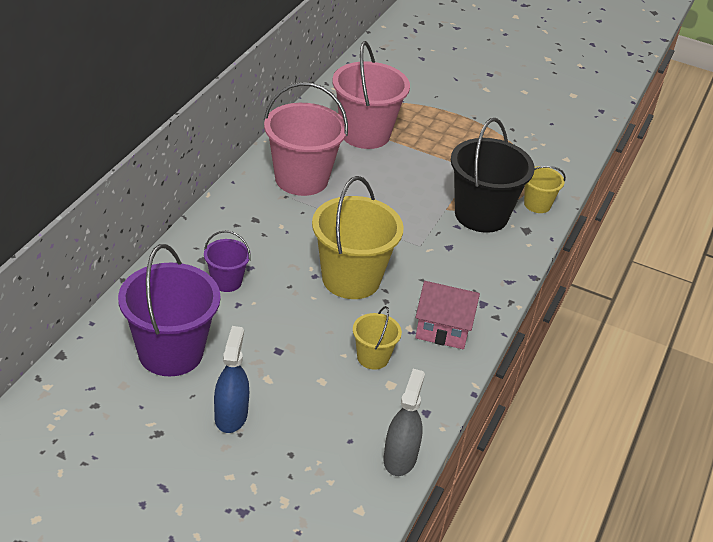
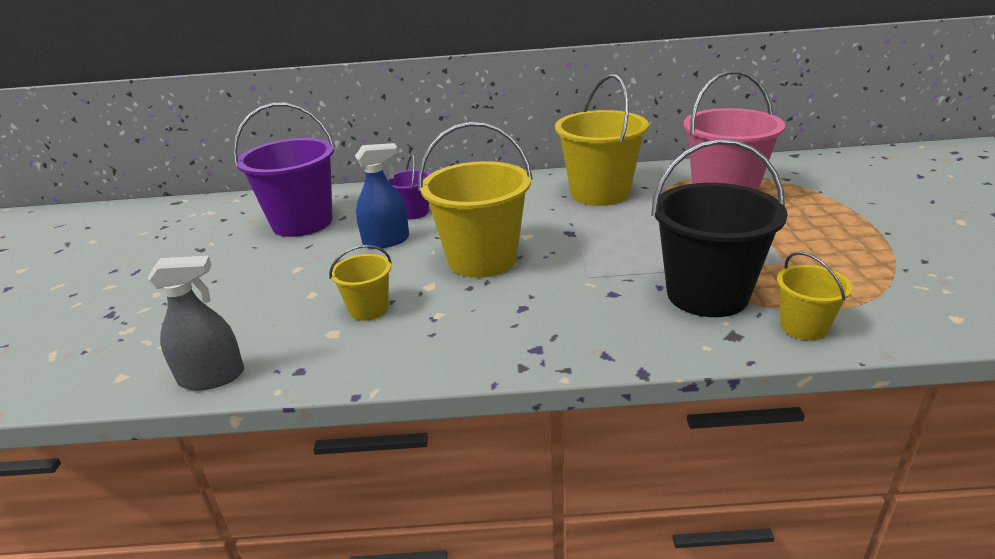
camera: 70 degrees right, 10 degrees down
(231, 415) = (236, 269): blue spray bottle -> blue spray bottle (386, 241)
(301, 179) = (600, 193): pink bucket -> yellow bucket
(443, 329) = (457, 336): pink house -> none

